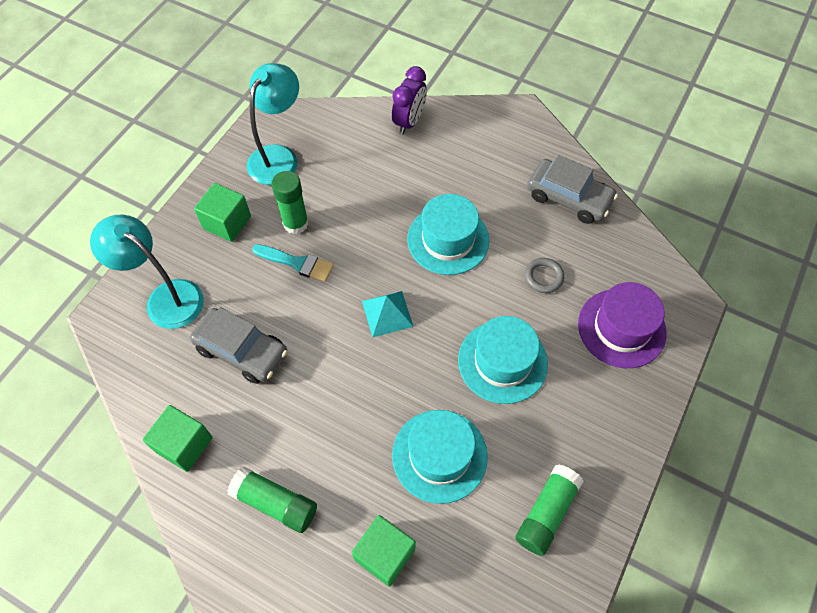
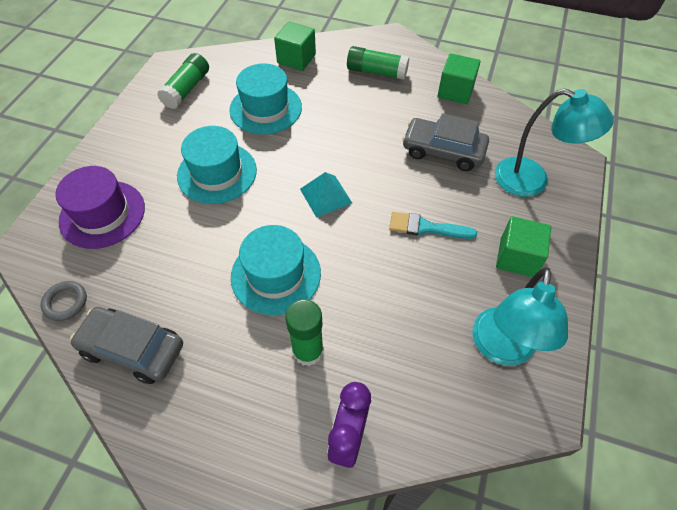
camera: 170 degrees right, 5 degrees down
(295, 223) = (444, 267): green glue stick -> green glue stick (308, 351)
(543, 277) = (173, 250): grey ring -> grey ring (65, 302)

